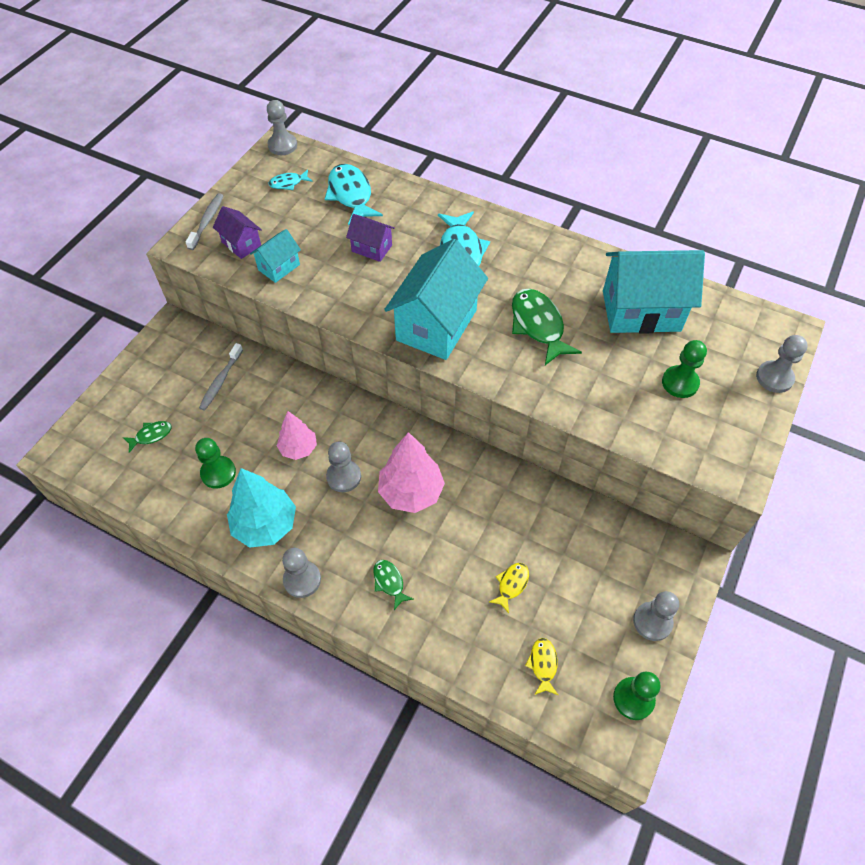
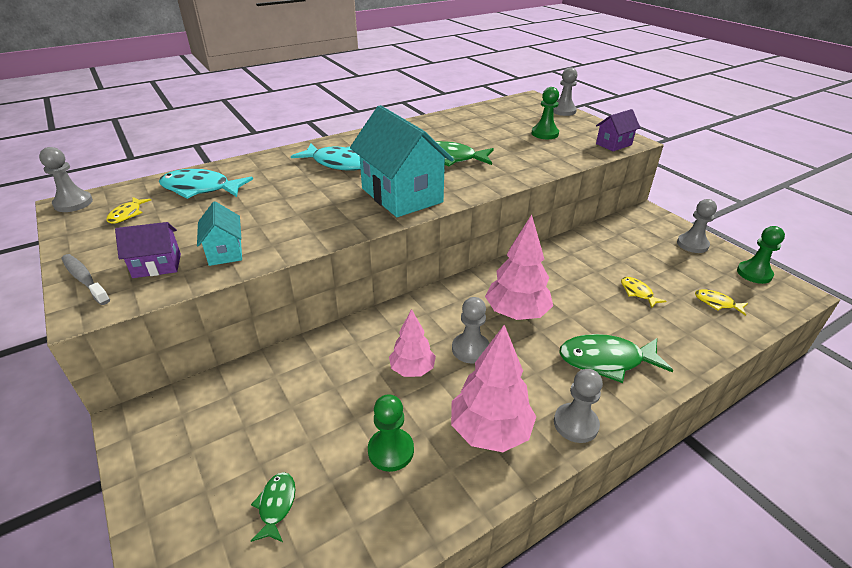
camera: 60 degrees left, 20 degrees down
(221, 381) = (265, 403): grey toothbrush -> none
(265, 525) = (490, 431): turquoise tree -> pink tree
(288, 183) = (127, 214): turquoise fish -> yellow fish
(372, 248) = (278, 198): purple house -> purple house (613, 144)
(389, 582) = (606, 360): green fish -> green fish, size x1.92
(641, 311) = (474, 126): turquoise house -> none

